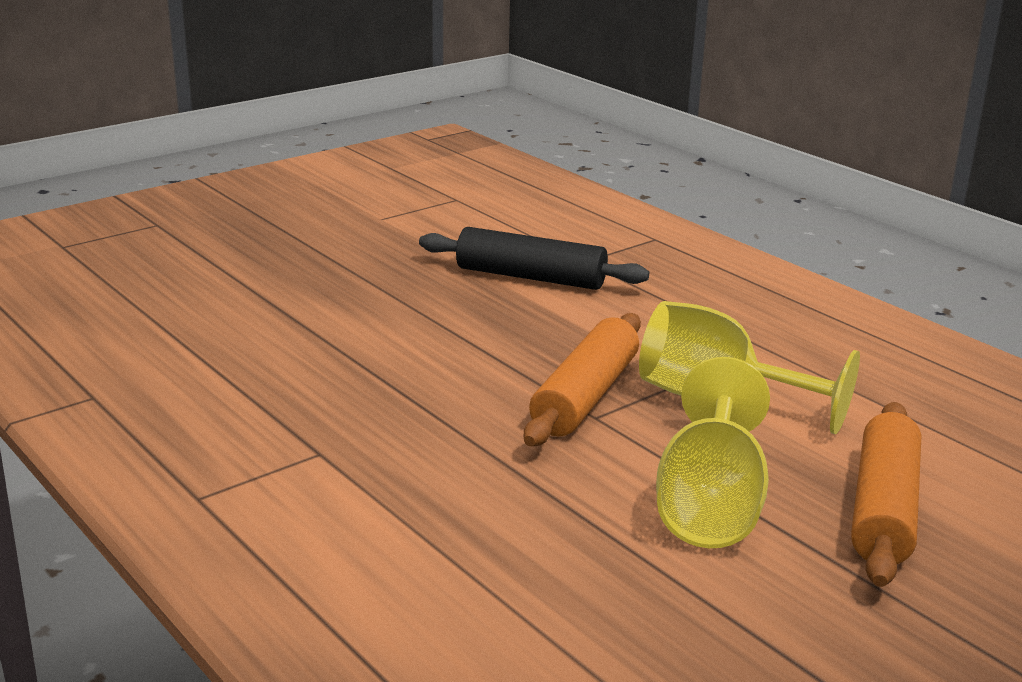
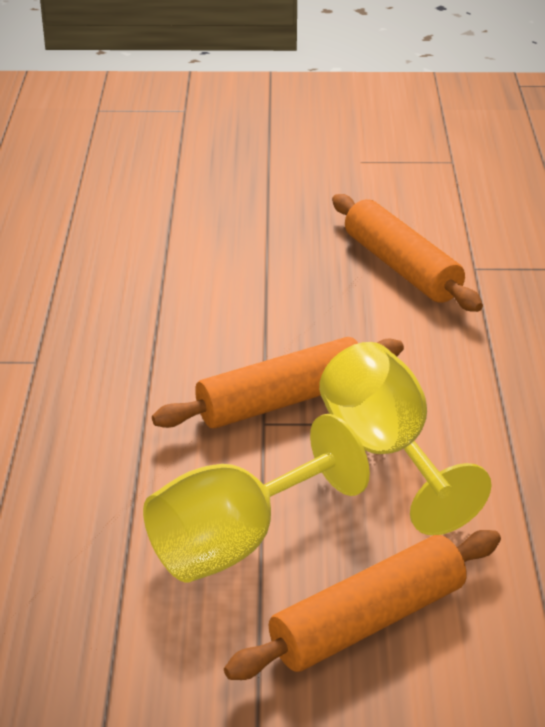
camera: 40 degrees right, 10 degrees up
(530, 277) = (401, 267): black rolling pin -> orange rolling pin

